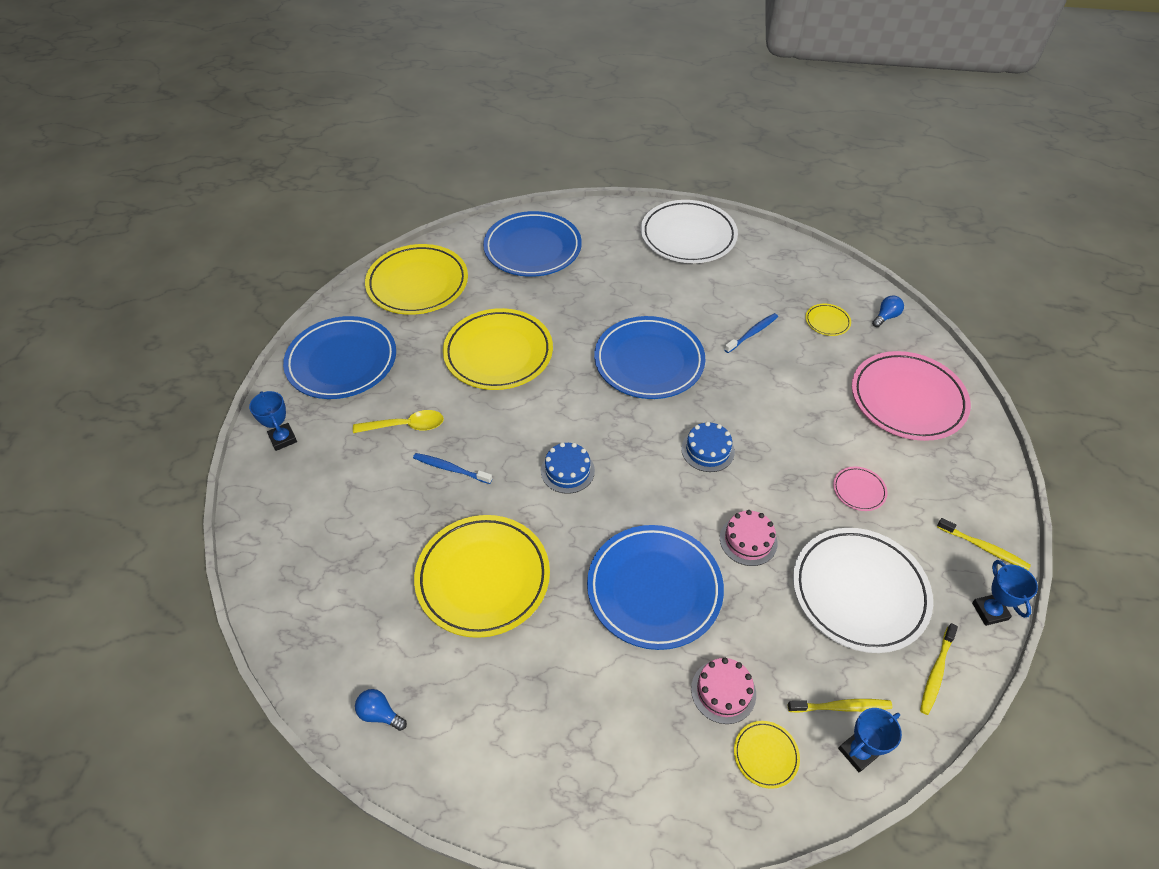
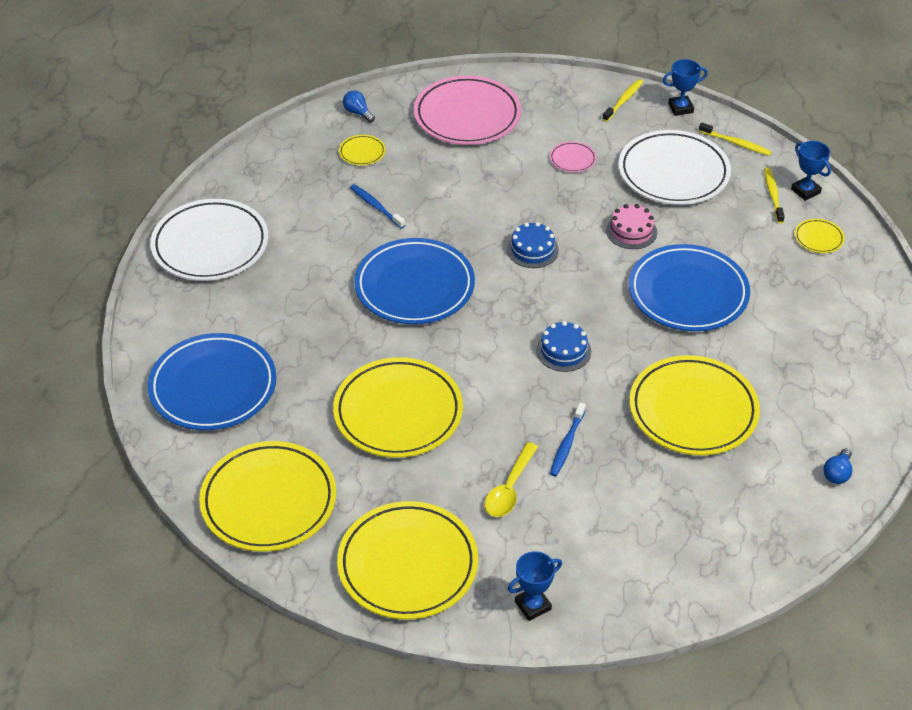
camera: 90 degrees left, 5 degrees down
(342, 361) = (407, 564): blue plate -> yellow plate
(406, 426) = (509, 488): yellow spoon -> yellow spoon turned 150 degrees counterclockwise
(723, 691) = (773, 257): pink cake -> none

